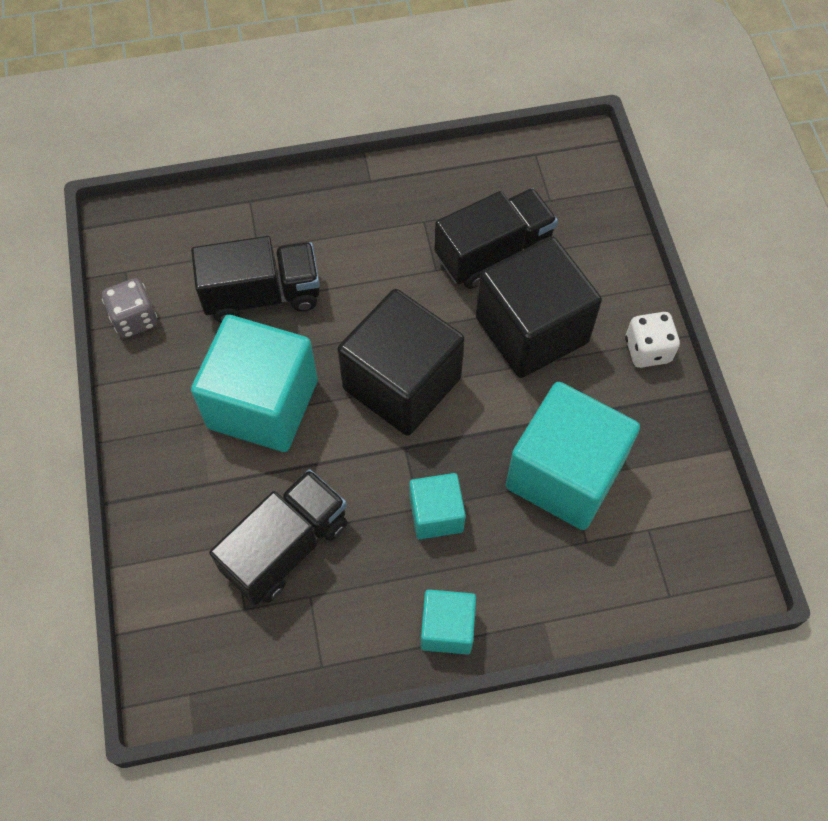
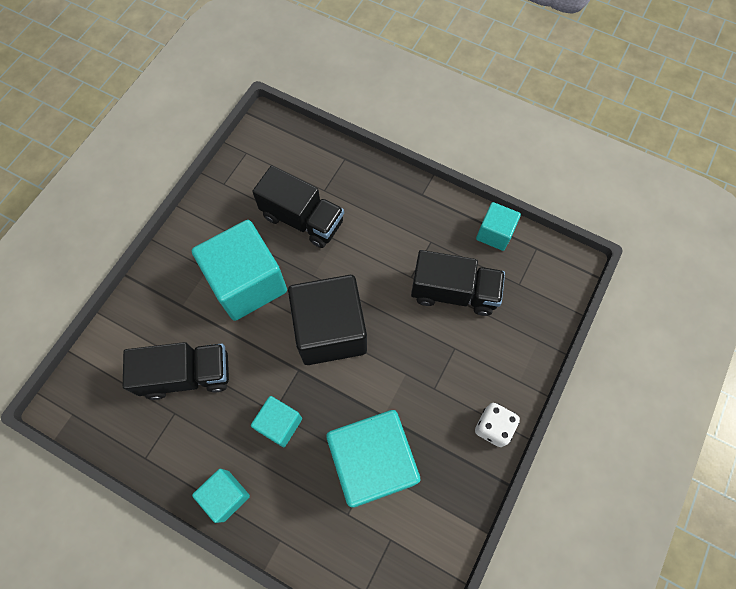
camera: 40 degrees right, 5 degrees up
(135, 319) = (227, 183): grey dice -> none
(481, 168) = (494, 233): none -> turquoise cube
(531, 330) = (433, 357): black cube -> none

